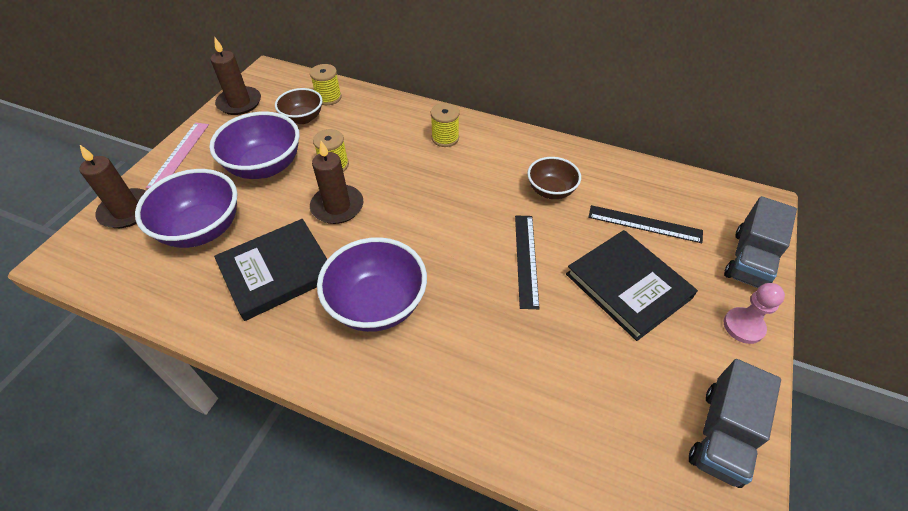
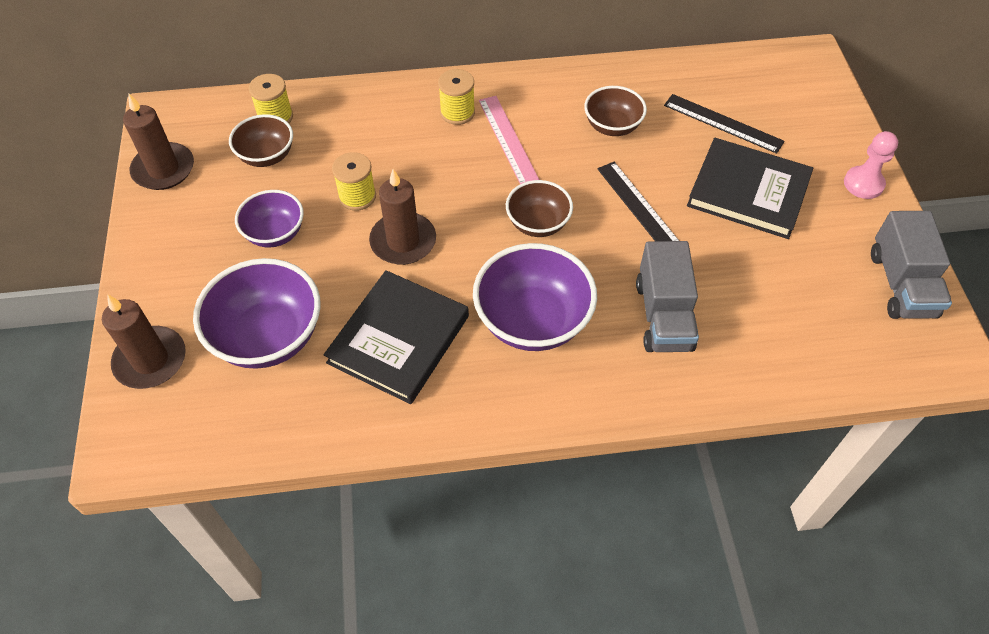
camera: 30 degrees left, 5 degrees up
(179, 154) = (148, 266): pink ruler -> pink ruler (508, 139)
(265, 166) = (275, 233): purple bowl -> purple bowl, size x0.60
(439, 236) = (538, 223): none -> brown bowl
(644, 224) = (723, 123): black ruler -> black ruler turned 45 degrees clockwise
(749, 260) = (832, 119): grey truck -> grey truck (664, 316)

